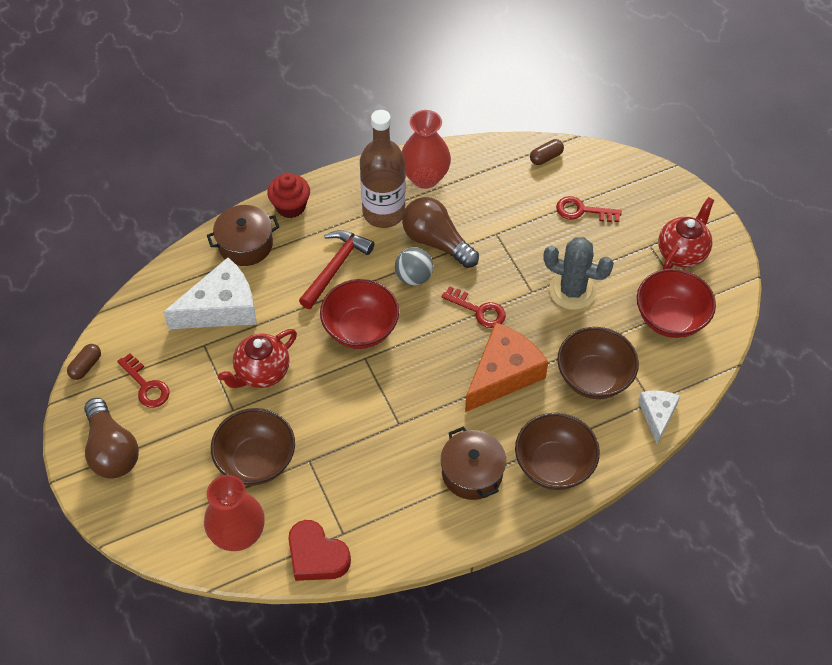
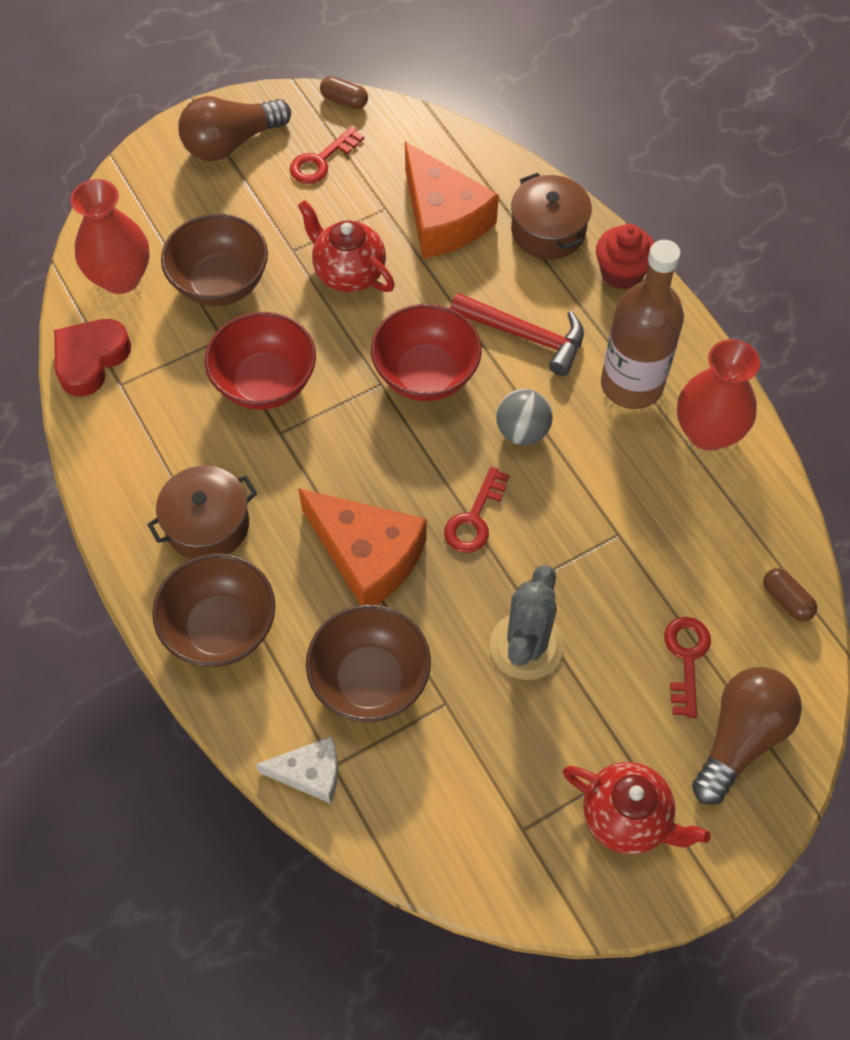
camera: 85 degrees right, 5 degrees up
(221, 308) = (443, 219): white cheese -> orange cheese
(436, 242) = (589, 456): brown light bulb -> brown light bulb (740, 738)
(670, 319) = (490, 796): red bowl -> red bowl (265, 383)

